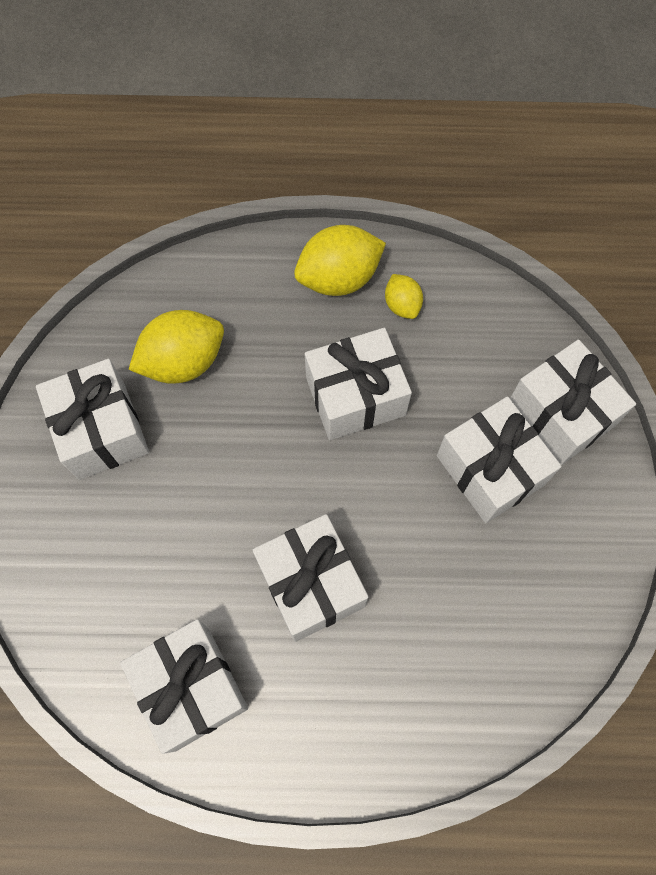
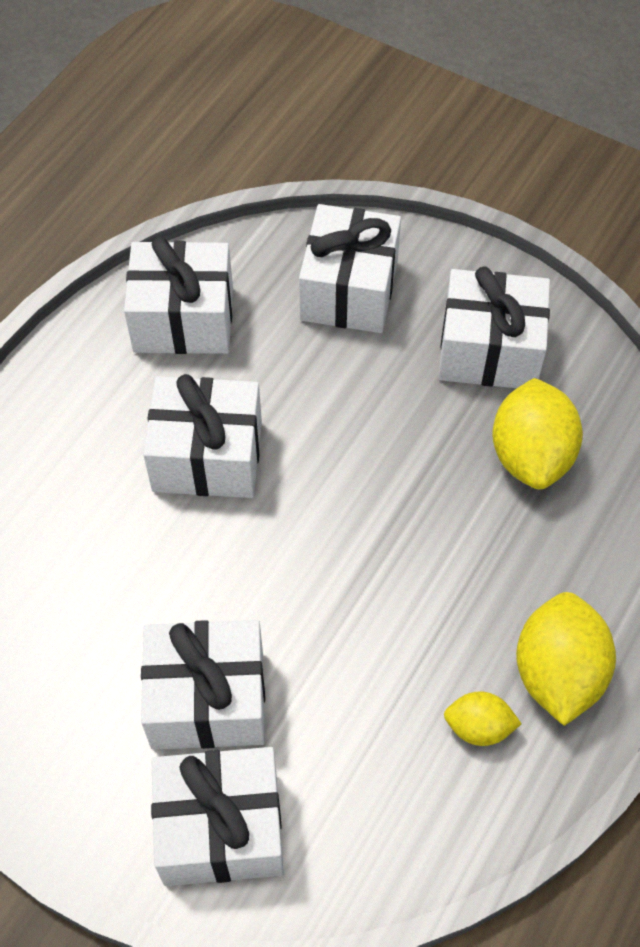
camera: 120 degrees right, 10 degrees down
(355, 396) = (385, 606): white gift -> white gift (349, 290)

